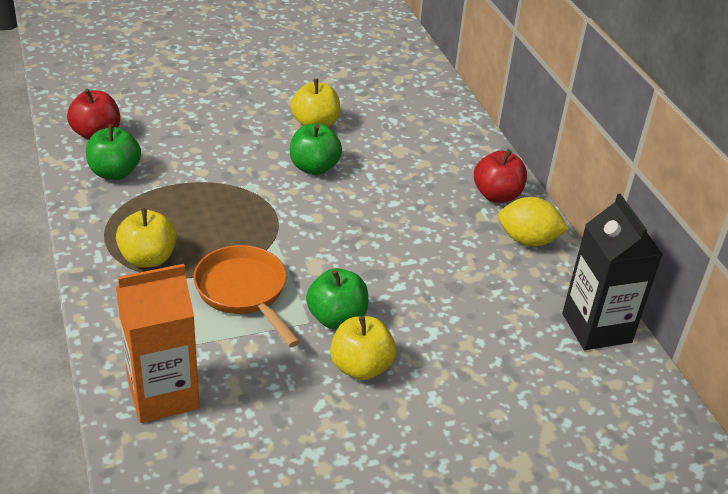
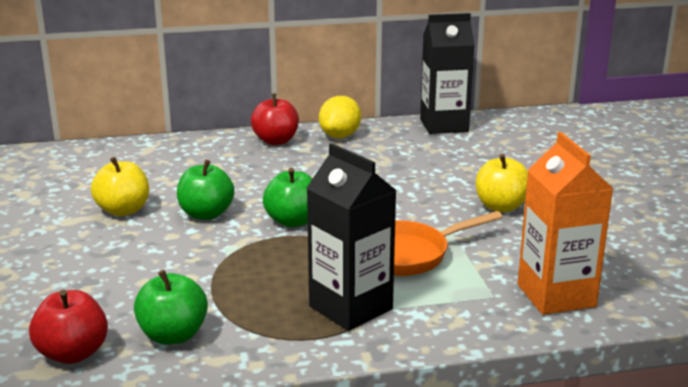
camera: 80 degrees left, 15 degrees down
(148, 258) = (350, 308): yellow apple -> black carton
(337, 318) = (441, 213): green apple -> green apple (293, 221)

